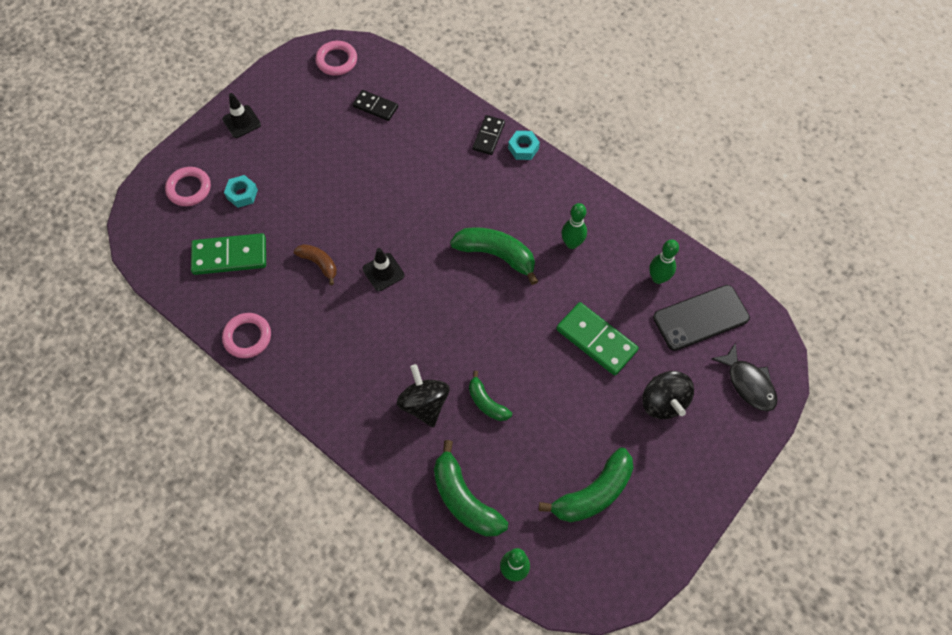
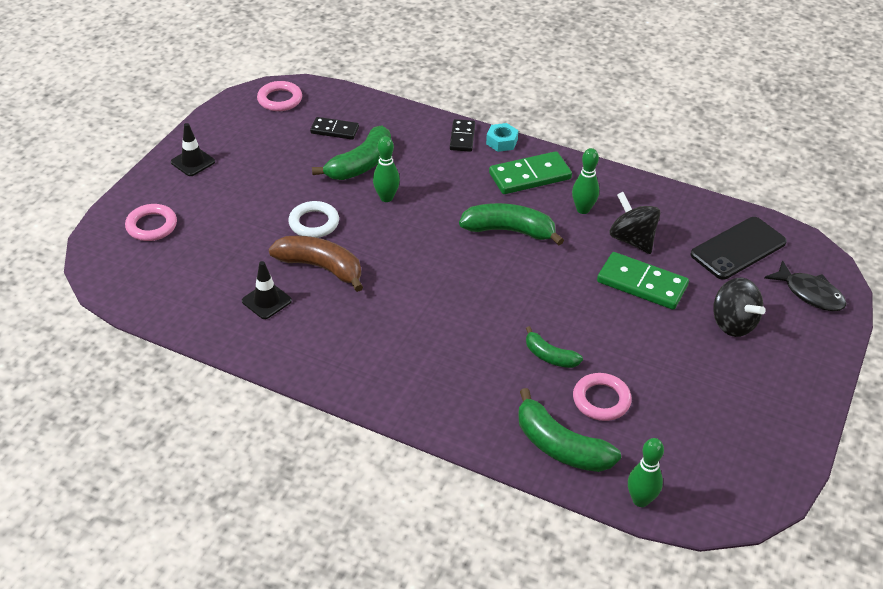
camera: 15 degrees left, 20 degrees down
(230, 256) = (217, 276): green domino -> green domino (530, 176)
(242, 194) = (214, 222): turquoise nut -> none
(247, 337) = (262, 344): pink ring -> pink ring (601, 400)
(319, 264) = (321, 267): brown banana -> brown banana, size x1.71
(327, 212) = (314, 223): none -> white ring
(383, 272) = (394, 263): black traffic cone -> black traffic cone (266, 301)
(424, 403) = (482, 369): black spinning top -> black spinning top (632, 240)
(593, 493) = (696, 414): green banana -> green banana (361, 164)
(658, 278) = (681, 223): green bowling pin -> green bowling pin (386, 198)

